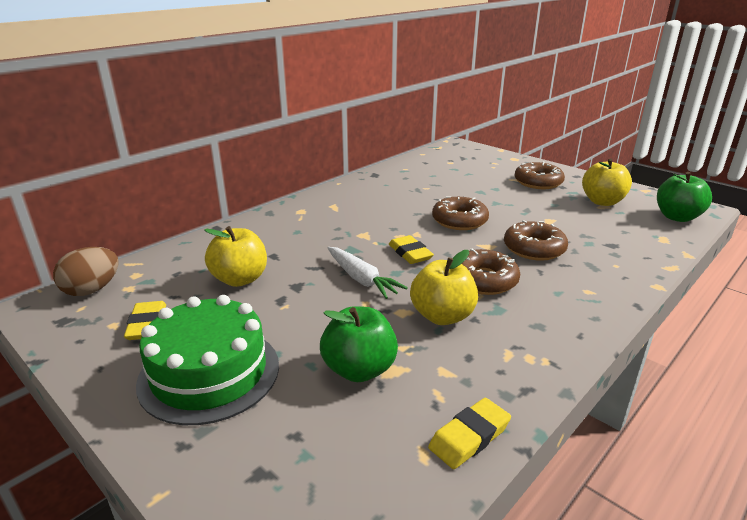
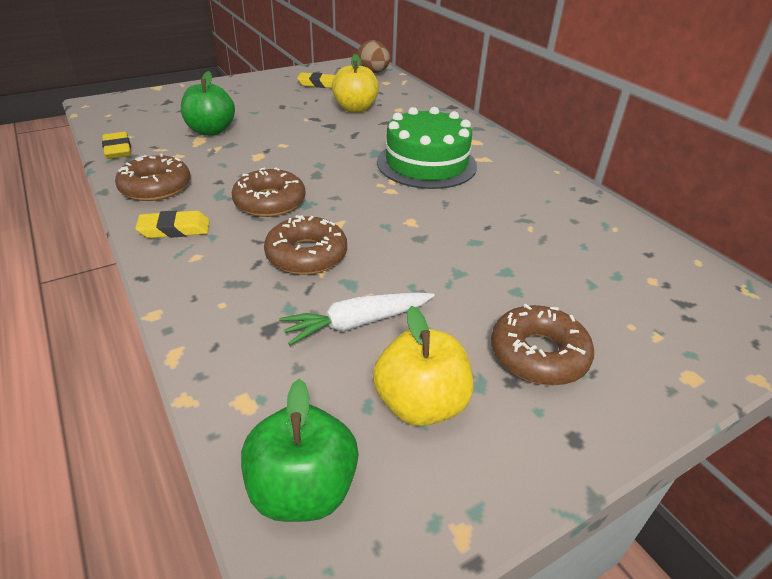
camera: 105 degrees right, 10 degrees up
(209, 373) = (254, 95): green cake -> green cake (426, 164)
(361, 279) = (319, 148): white carrot -> white carrot (357, 323)
(410, 253) = (349, 177): yellow eraser -> yellow eraser (174, 229)
(442, 316) = (236, 169): yellow apple -> none
(459, 221) = (410, 225): brown donut -> brown donut (156, 187)

